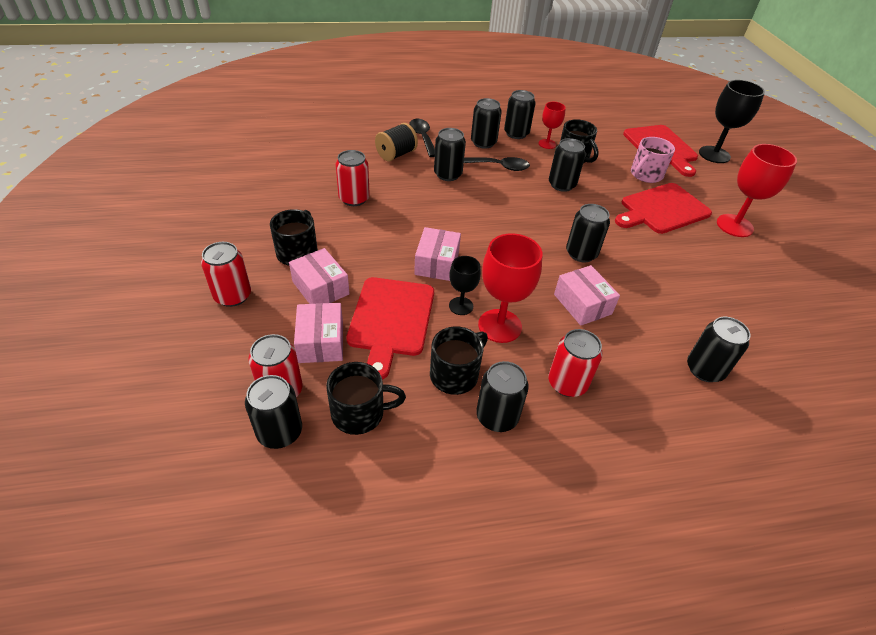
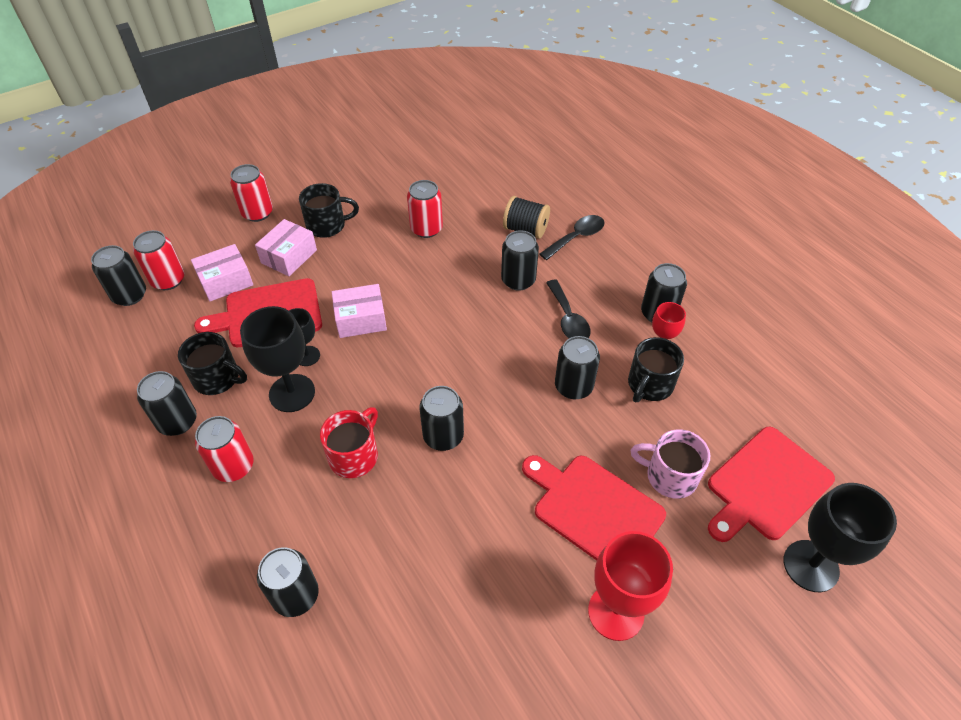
camera: 70 degrees right, 5 degrees up
(360, 413) = (158, 332): black mug -> none
(483, 143) = (609, 290): black can -> none
(500, 326) = (292, 393): red goblet -> black goblet
(582, 304) = (354, 455): pink box -> red mug

